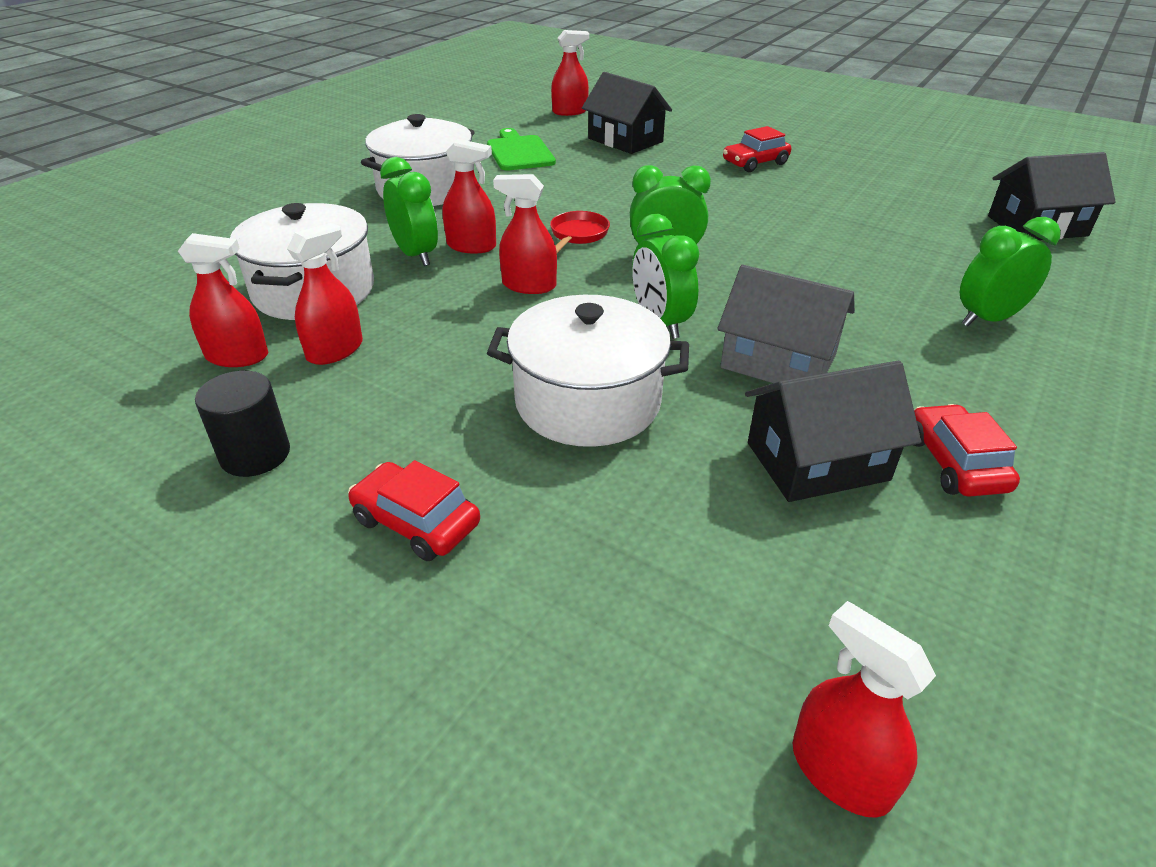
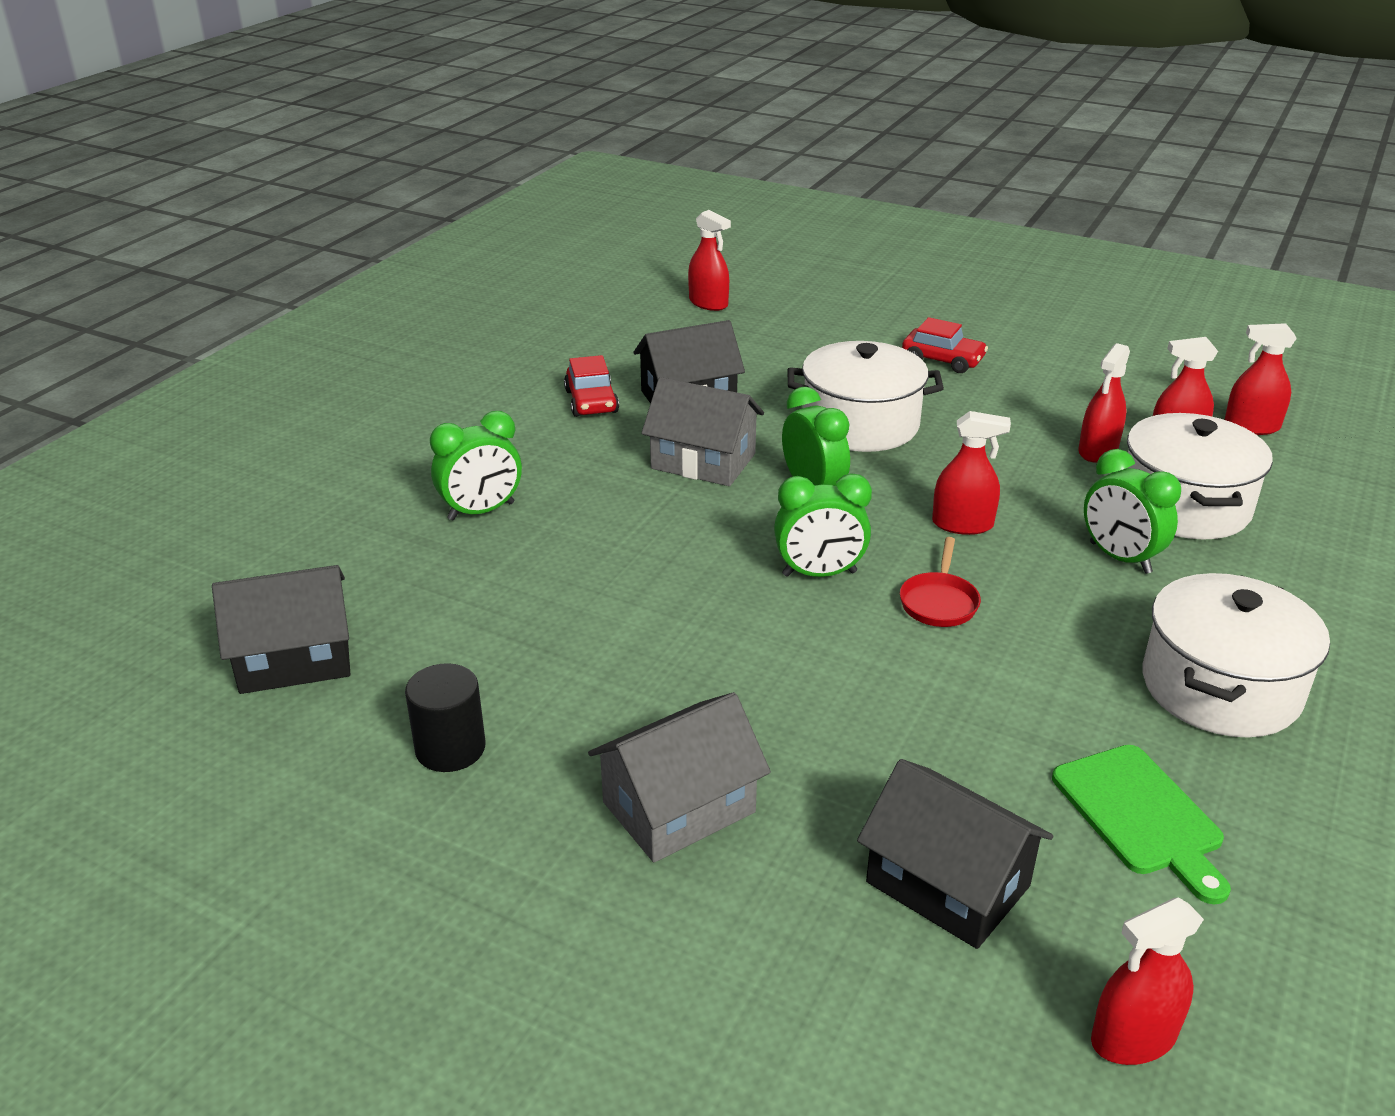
camera: 175 degrees right, 5 degrees down
(255, 454) = (1078, 384): black cylinder -> black cylinder (450, 748)
(471, 246) = (1064, 575): red spray bottle -> red spray bottle (1251, 427)
(755, 163) = (679, 807): red car -> grey house

